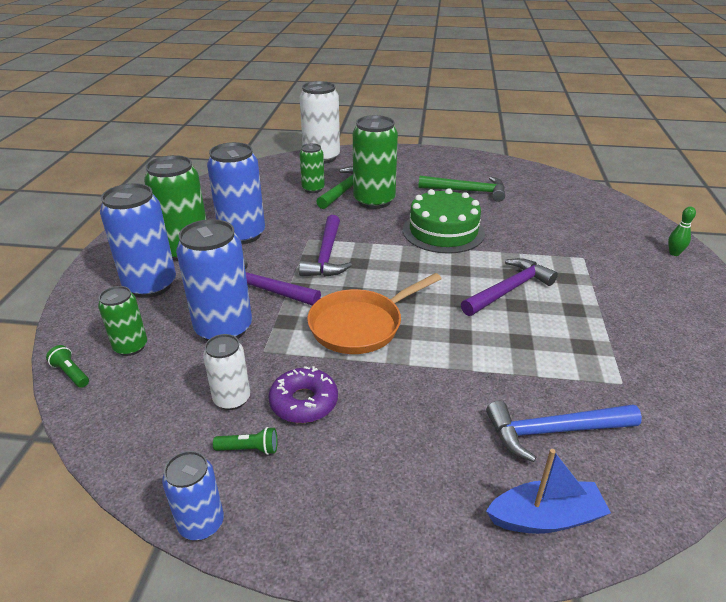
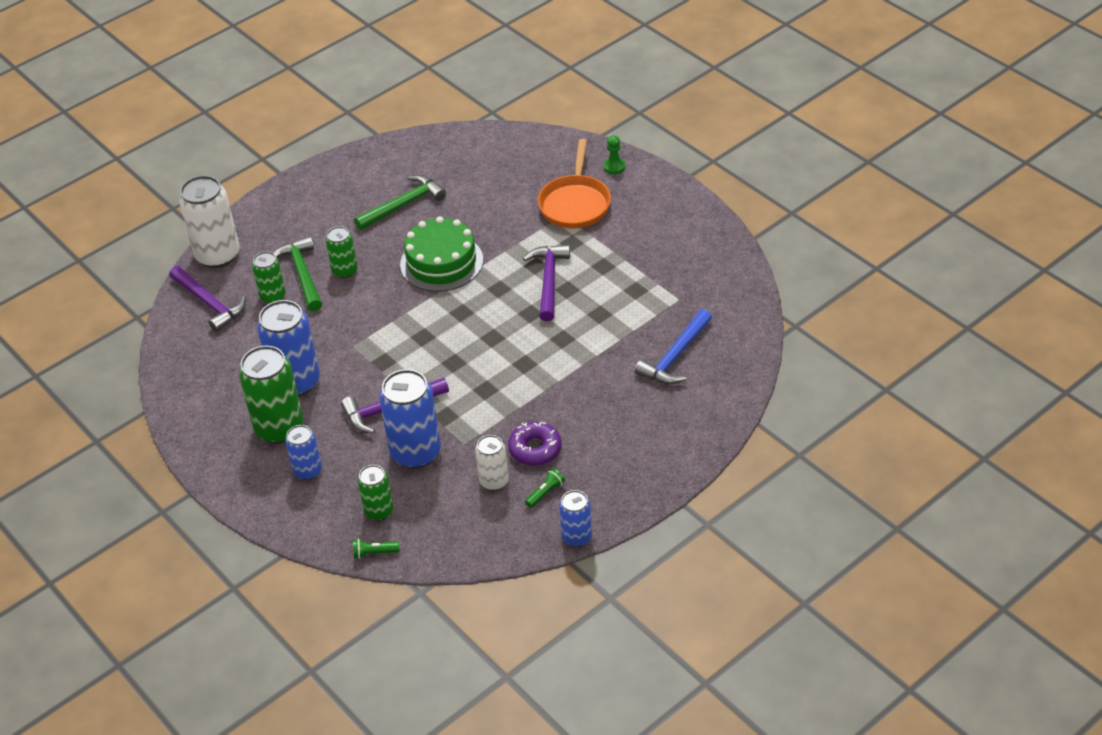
camera: 45 degrees left, 10 degrees up
(150, 285) = (308, 471): blue can -> blue can, size x0.56
(326, 255) = (391, 349): purple hammer -> purple hammer (209, 303)
(360, 325) = (495, 380): orange pan -> orange pan (575, 203)
(374, 201) = (345, 271): green can -> green can, size x0.56
(545, 518) = (716, 401): blue boat -> none
(674, 253) = (614, 167): green bowling pin -> green pawn

